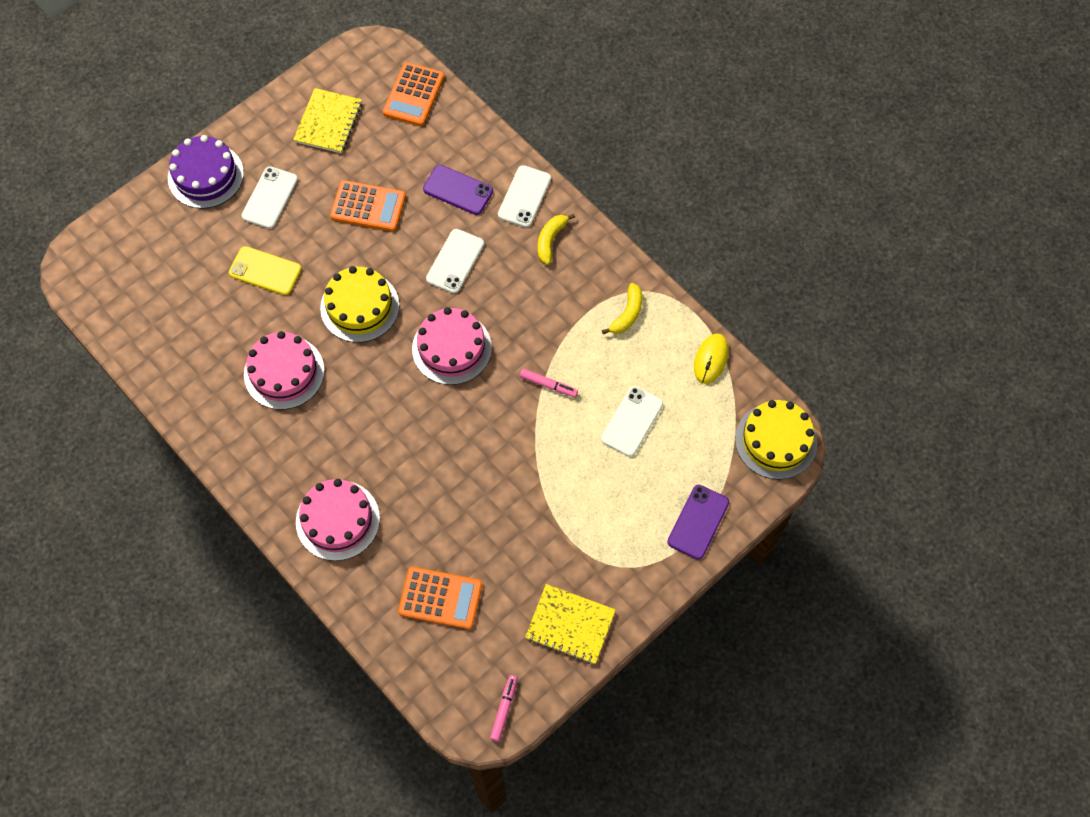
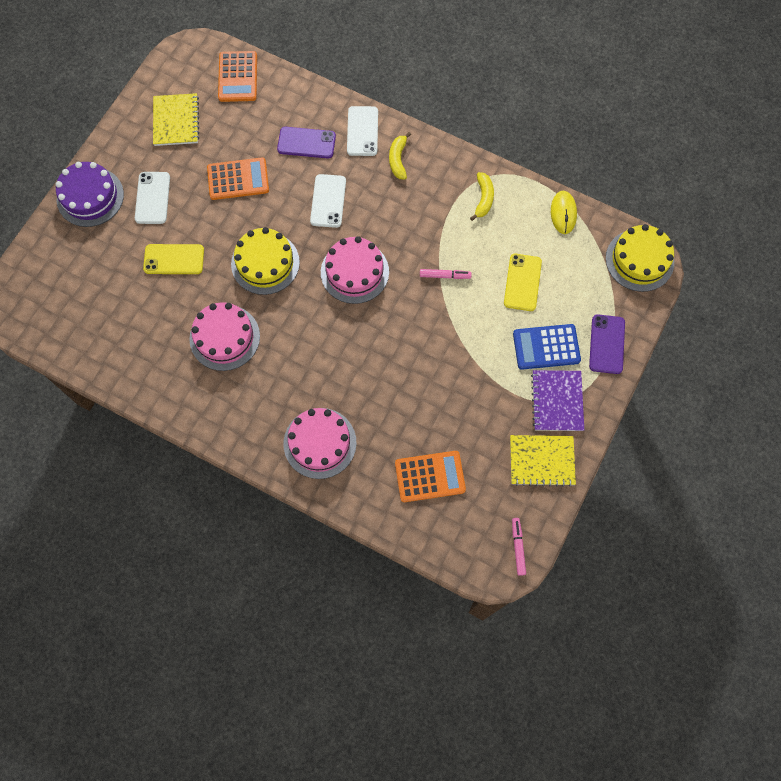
camera: 20 degrees left, 5 degrees up
(615, 565) = (557, 401): none -> purple notebook
(628, 502) = (546, 347): none -> blue calculator
(632, 421) = (522, 282): white phone -> yellow phone

